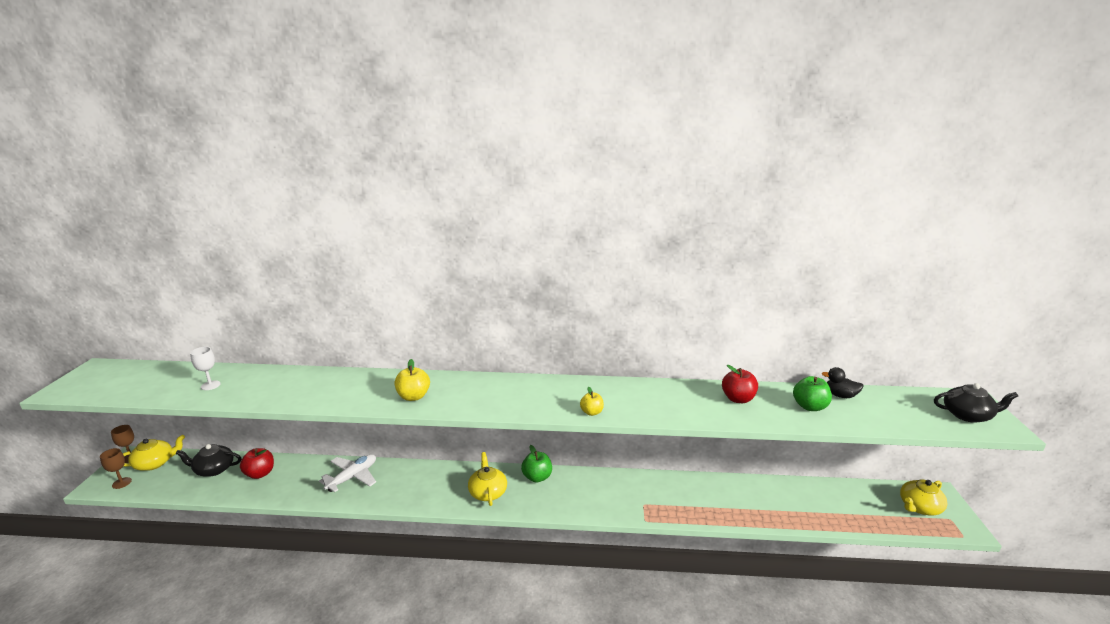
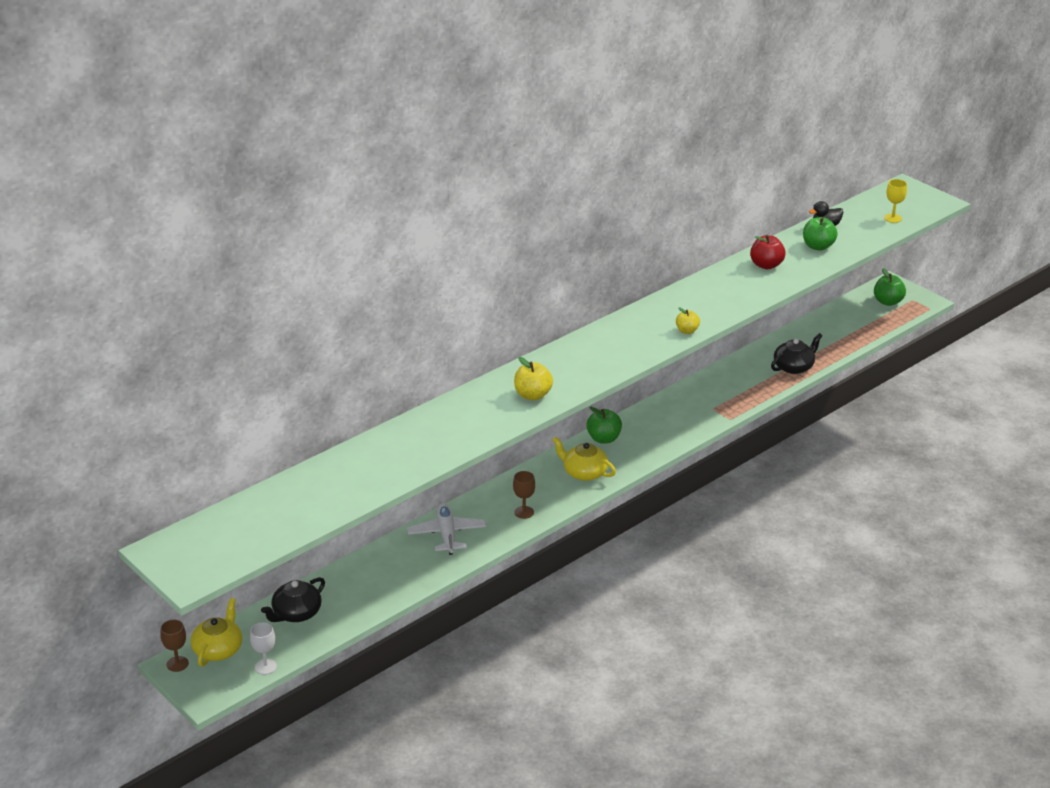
camera: 45 degrees left, 10 degrees up
(121, 483) = (227, 679): brown goblet -> brown goblet (524, 512)
(210, 385) = (330, 490): white goblet -> white goblet (265, 667)
(260, 474) = (352, 586): red apple -> none
(919, 507) = (888, 302): yellow teapot -> green apple
(925, 418) = (893, 218): none -> yellow goblet
(967, 415) = (913, 202): black teapot -> black teapot (794, 367)

